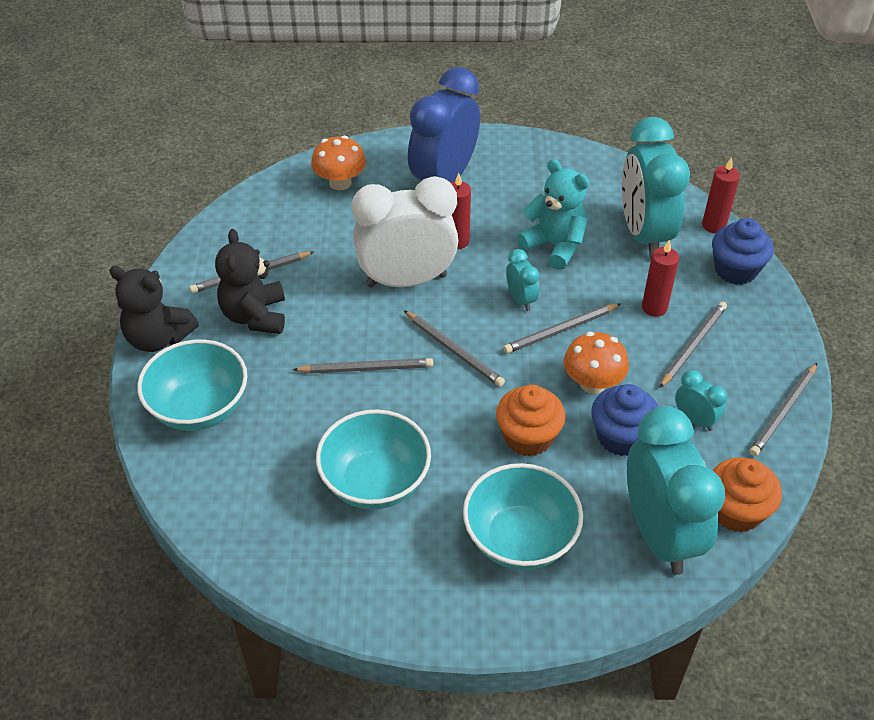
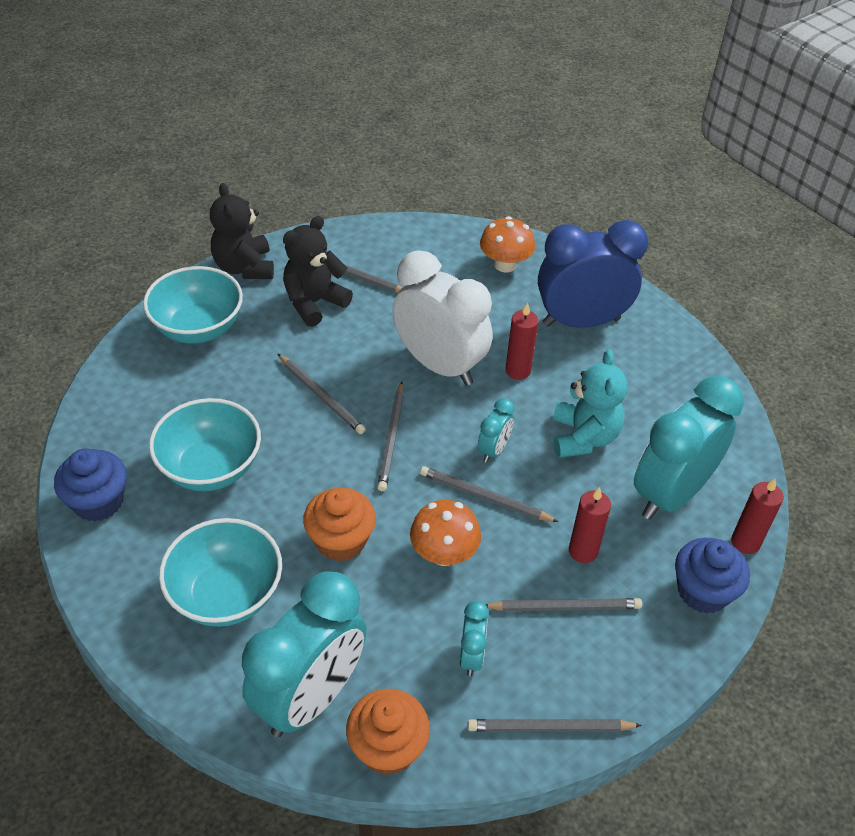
camera: 50 degrees right, 0 degrees up
(621, 437) = (399, 608): blue cupcake -> blue cupcake (98, 502)

